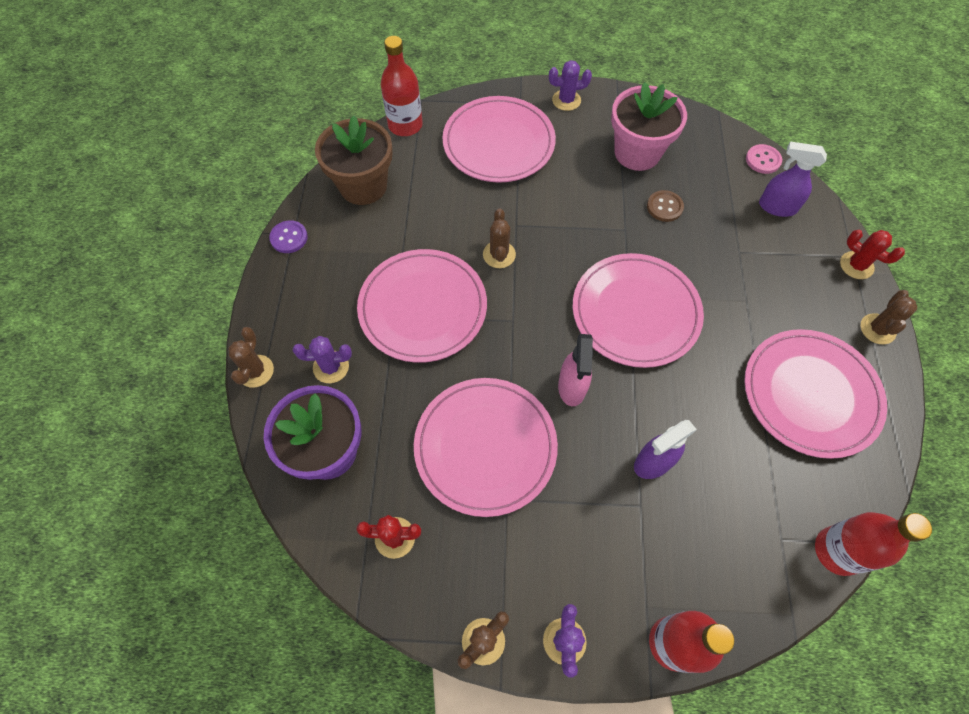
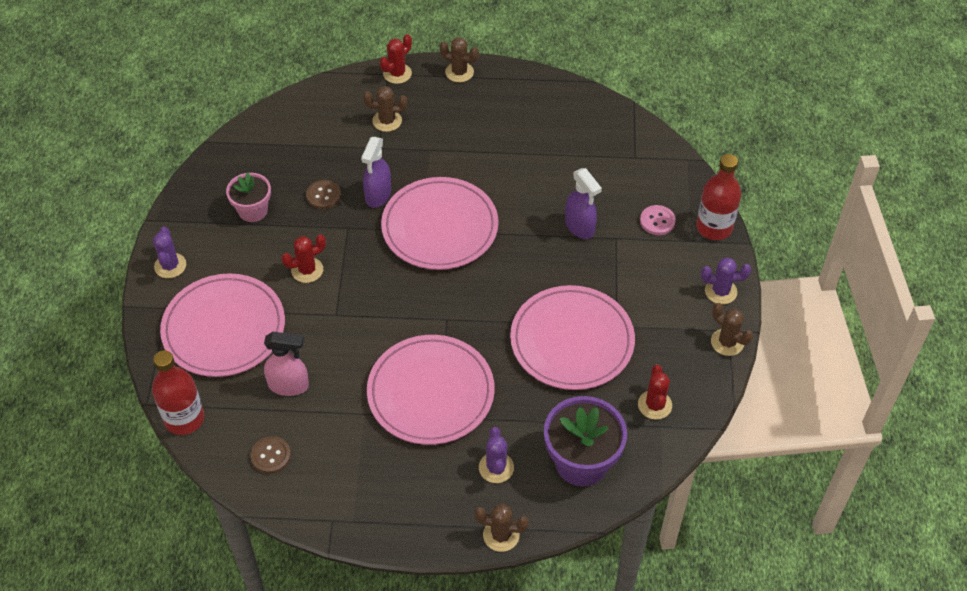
camera: 90 degrees left, 10 degrees down
(289, 238) = (337, 524): purple button -> none
(363, 186) = (271, 456): brown flower pot -> brown button
(499, 255) = (371, 329): brown cactus -> brown cactus (387, 121)
(568, 199) = (307, 270): none -> red cactus
(572, 387) = (514, 277): pink spray bottle -> pink spray bottle (289, 385)
(637, 153) = (253, 211): pink flower pot -> pink flower pot, size x0.62
(763, 160) = (274, 117): pink button -> pink button (657, 221)
(776, 207) = (331, 115): purple spray bottle -> purple spray bottle (378, 195)
(810, 394) = (518, 122): pink plate -> none
(837, 551) = (640, 128): red bottle -> none

